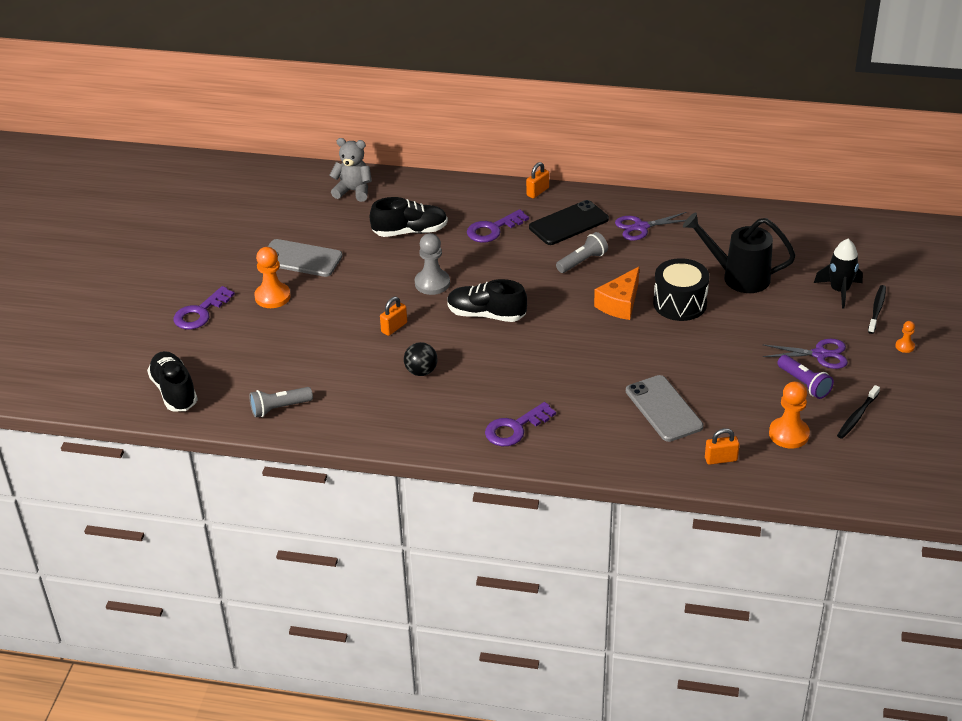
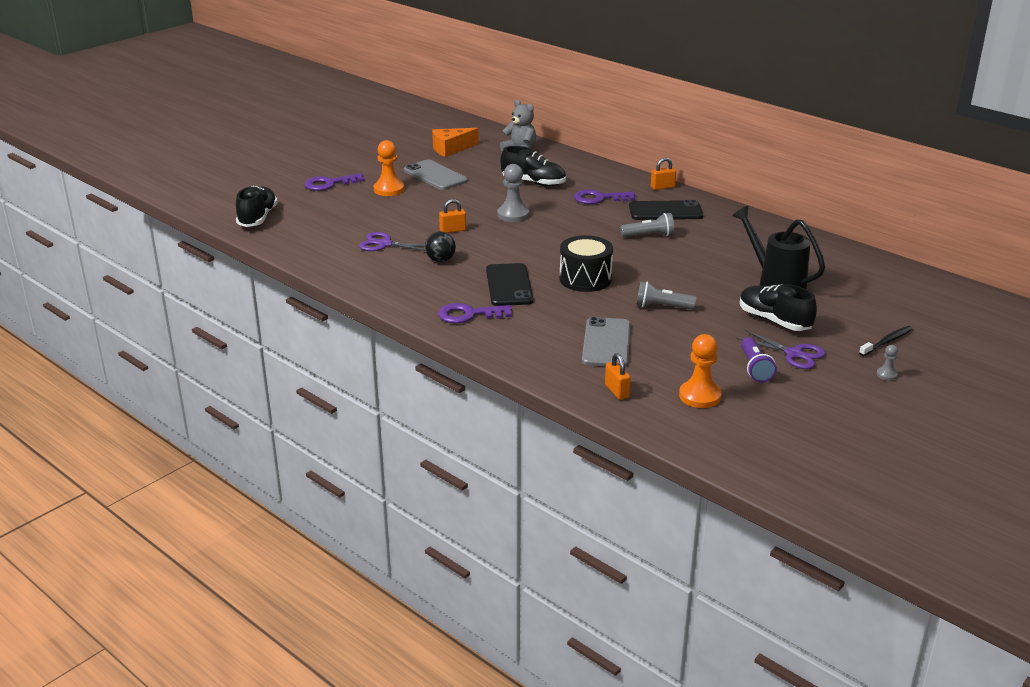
camera: 30 degrees right, 10 degrees down
(279, 408) = (314, 248): grey flashlight -> grey flashlight (662, 307)
(486, 315) = (532, 244): black shoe -> black shoe (774, 321)
(516, 376) = (509, 285): none -> black phone
(620, 303) = (649, 269): orange cheese -> orange cheese (451, 149)
(641, 227) = (724, 229): purple scissors -> purple scissors (384, 244)
(680, 303) = (702, 284): black drum -> black drum (585, 279)
(721, 459) = (617, 391): orange padlock -> orange padlock turned 45 degrees clockwise
(839, 291) = (863, 319): black rocket -> none
(857, 416) = (781, 406): black toothbrush -> none
(905, 346) = (886, 375): orange pawn -> grey pawn

